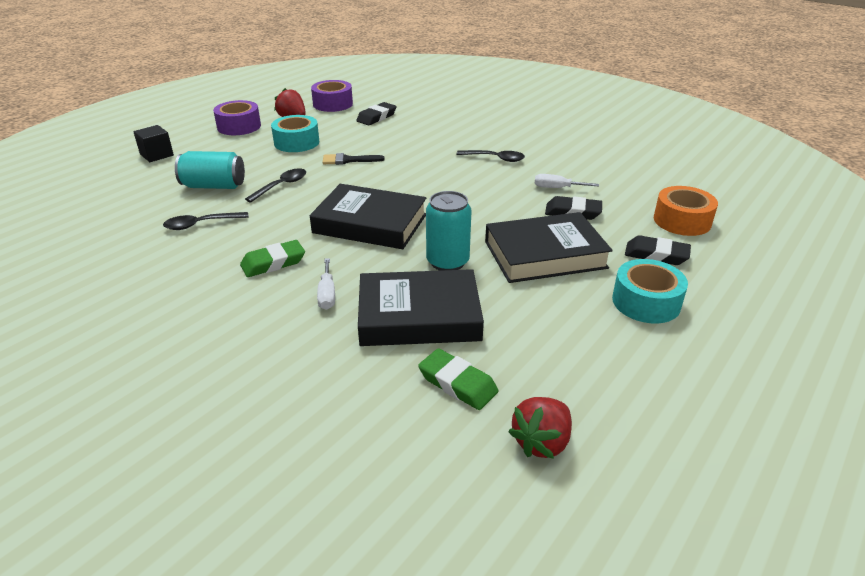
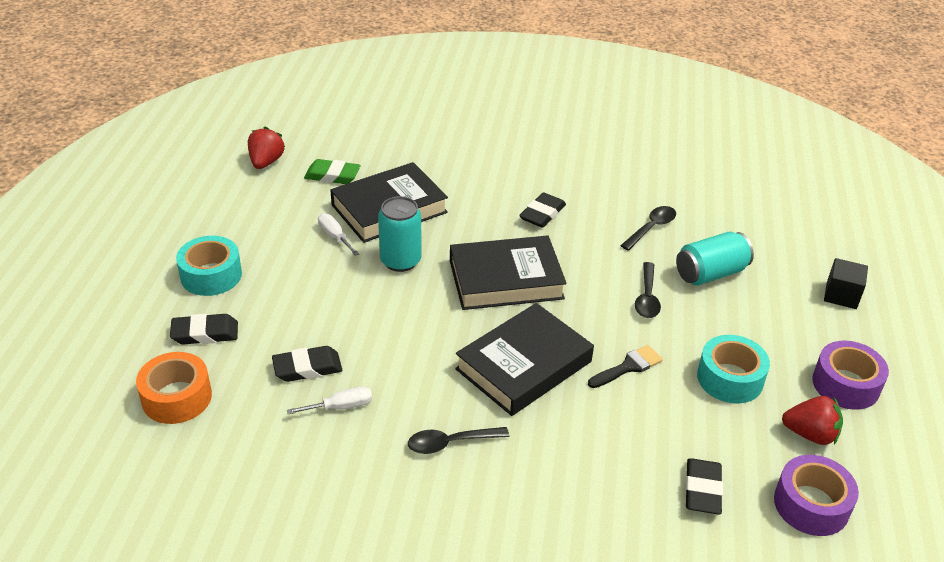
camera: 150 degrees right, 5 degrees up
(273, 263) = (542, 214): green eraser -> black eraser
(327, 294) = (471, 203): white screwdriver -> white screwdriver (335, 237)
(545, 254) = (316, 297): black book -> black book (523, 365)

